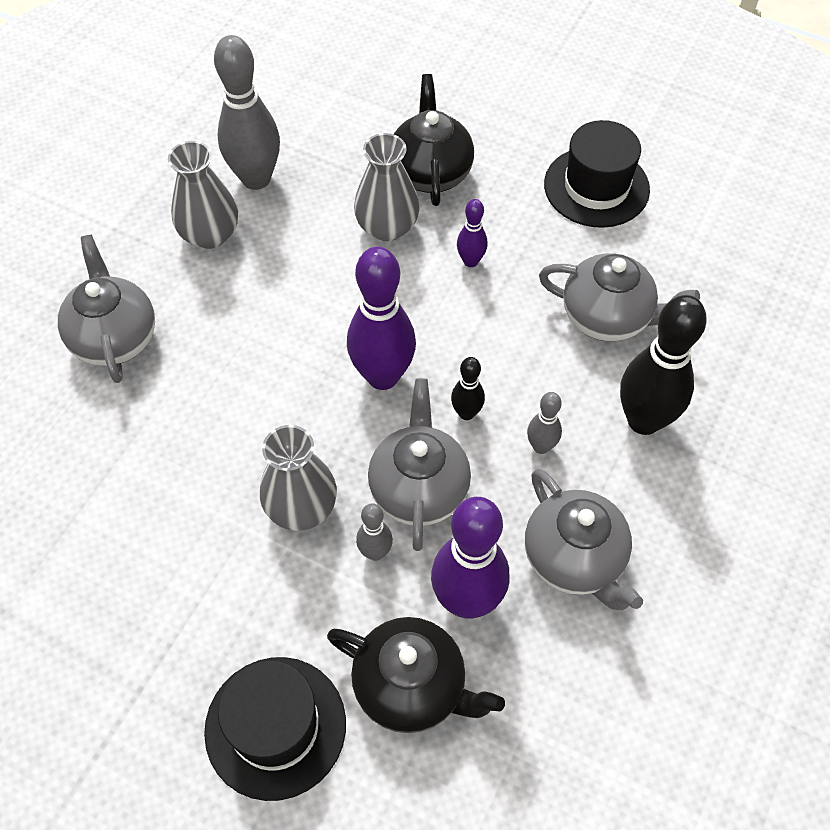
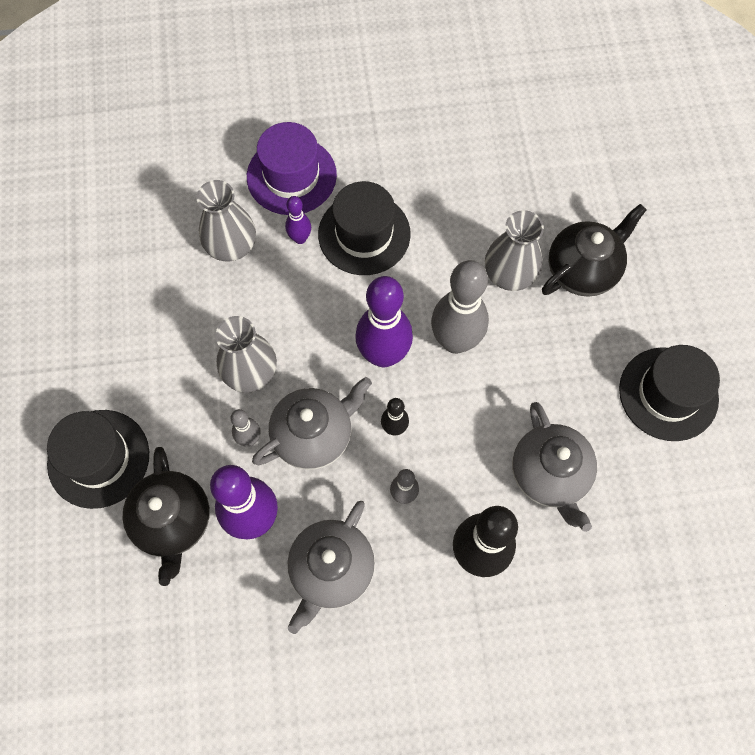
camera: 55 degrees right, 10 degrees up
(114, 338) = (291, 176): grey teapot -> purple hat
(210, 234) = (413, 170): grey vase -> grey vase (231, 246)
(239, 314) = (364, 234): none -> black hat
(256, 179) = (482, 164): grey bowling pin -> grey bowling pin (455, 341)
(470, 261) = (524, 349): purple bowling pin -> purple bowling pin (300, 238)

